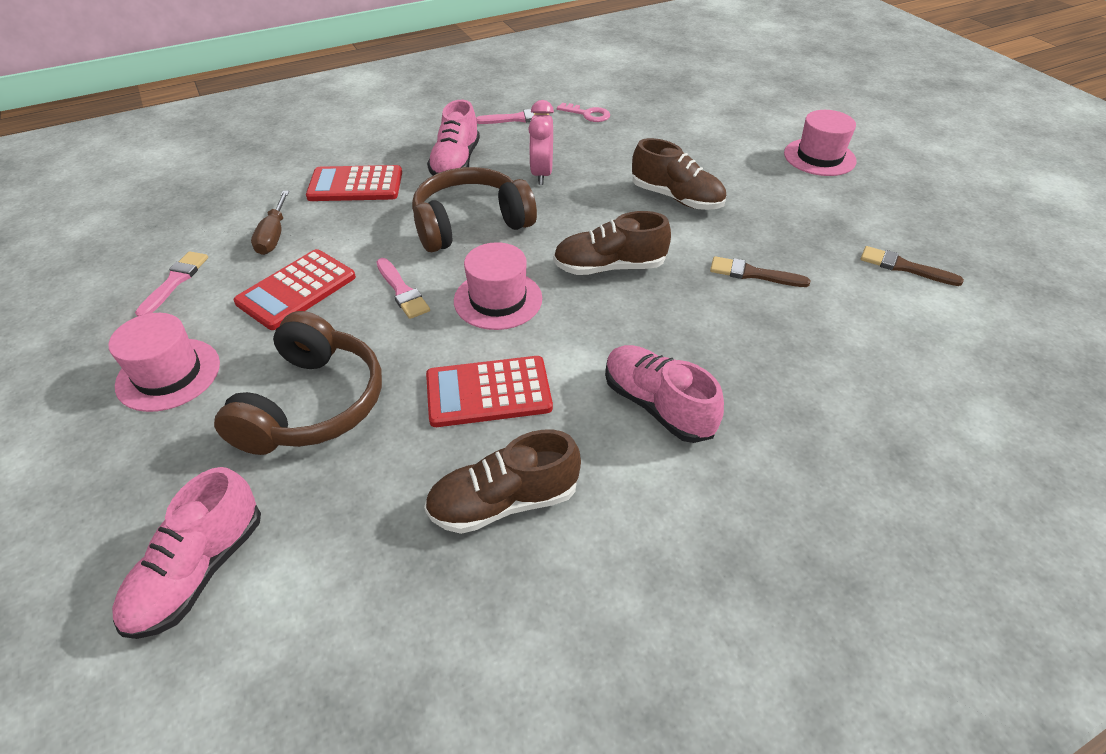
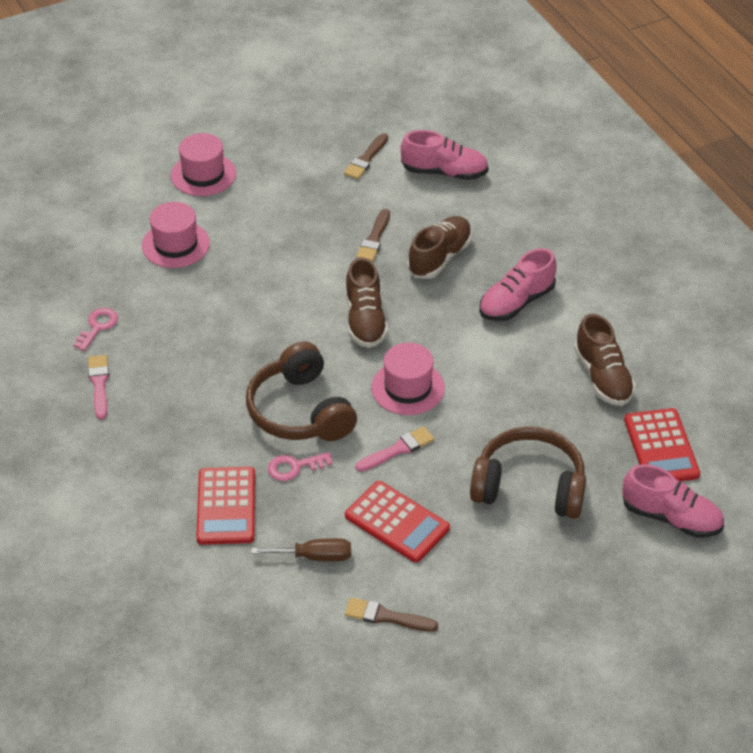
camera: 90 degrees left, 0 degrees up
(168, 374) = (505, 585): pink hat -> pink hat (175, 244)
(174, 282) = (386, 617): pink brush -> brown brush
(394, 222) = (294, 467): none -> pink key
(456, 163) = (189, 429): pink shoe -> pink shoe (444, 172)
(488, 392) = (510, 389): red calculator -> red calculator (661, 447)
(541, 174) = (216, 363): pink clock -> none
(676, 198) = (265, 272): brown shoe -> brown shoe (440, 257)

